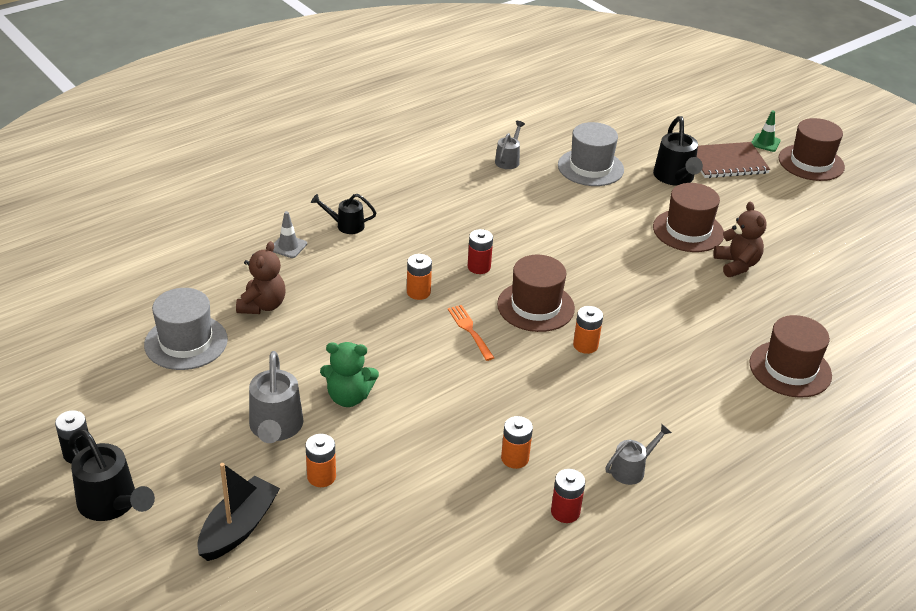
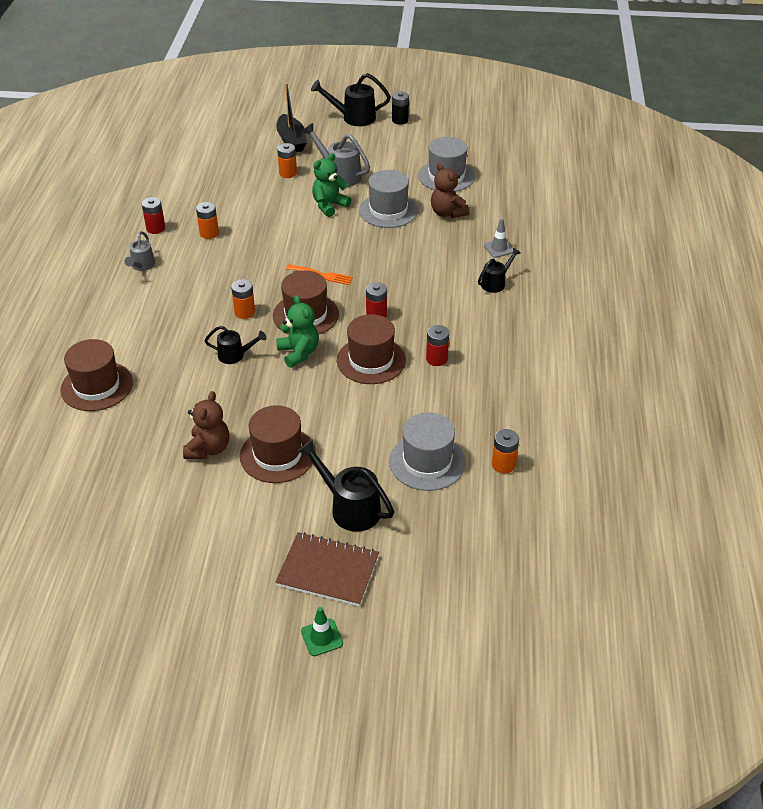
camera: 135 degrees right, 5 degrees up
(306, 348) = (388, 210): none -> grey hat
(418, 292) = (384, 275): orange battery -> orange battery (503, 464)
(486, 211) = (436, 359): none -> red battery
(508, 160) = (493, 417): grey watering can -> none
(583, 282) = (299, 353): none -> green teddy bear
(639, 315) = (235, 355): none -> black watering can
(727, 162) = (328, 570): brown notebook -> brown notebook turned 75 degrees clockwise
(736, 265) = (208, 449): brown teddy bear -> brown teddy bear turned 105 degrees counterclockwise
(811, 162) = (251, 643): brown hat -> brown hat (371, 360)

